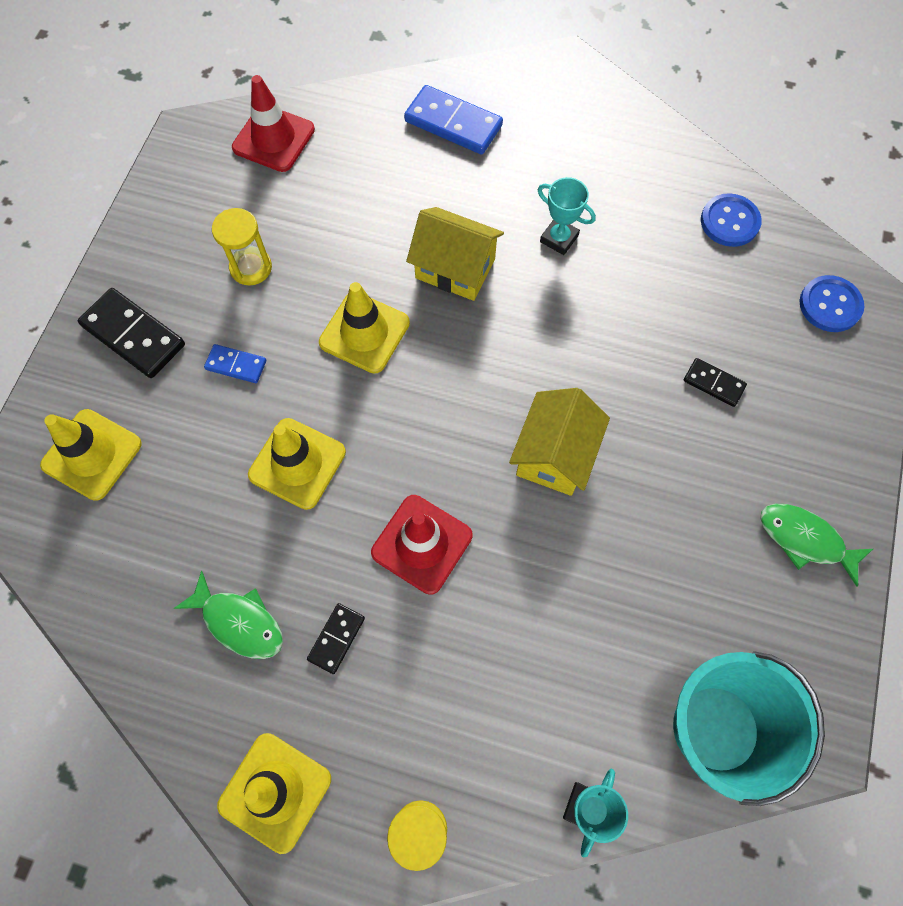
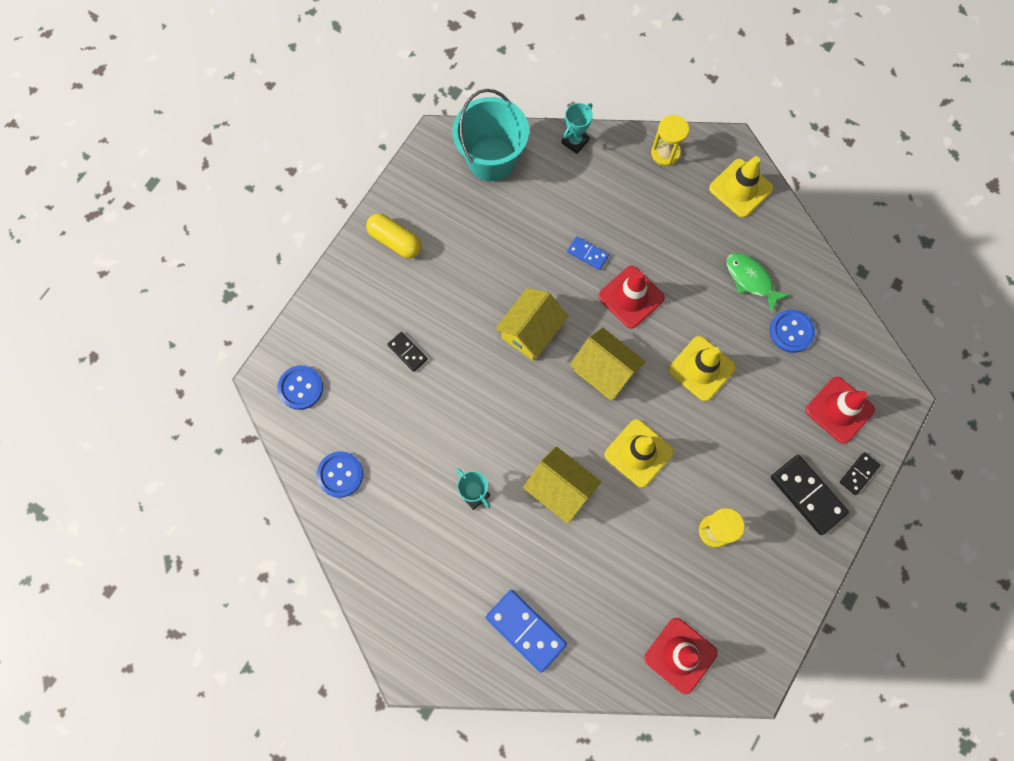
camera: 165 degrees left, 5 degrees up
(92, 454) = (839, 410): yellow traffic cone -> red traffic cone
(168, 552) = (791, 331): none -> blue button
(236, 365) = (735, 451): blue domino -> blue domino (587, 254)
(336, 638) = (694, 256): black domino -> black domino (859, 474)
(435, 426) = (604, 371): none -> yellow house
(805, 540) = (395, 241): green fish -> yellow capsule

